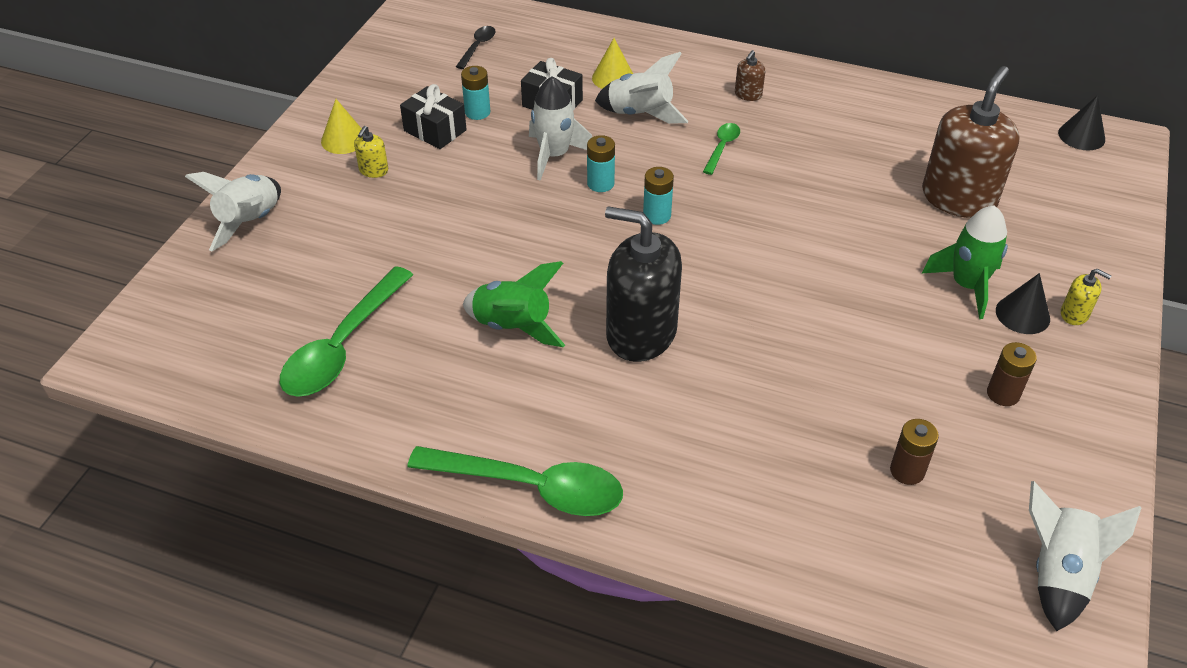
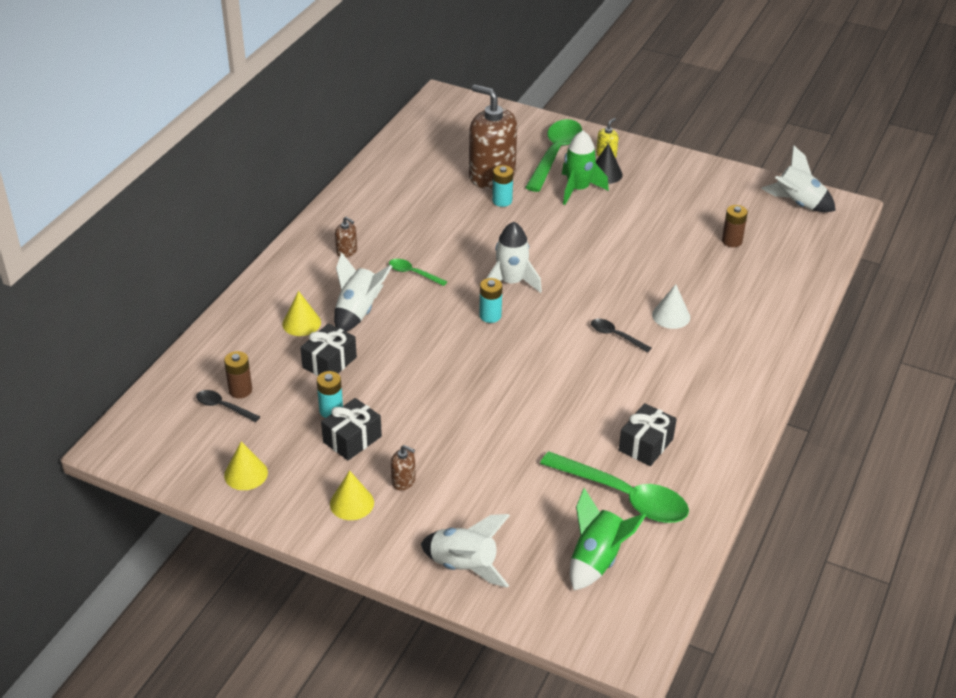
camera: 85 degrees left, 5 degrees down
(373, 170) = (403, 481): yellow soap dispenser -> brown soap dispenser
(386, 71) = (246, 474): none -> yellow cone
(432, 366) = (646, 445): none -> black gift
(513, 326) = (606, 399): green rocket -> green rocket (597, 559)
(530, 487) = (754, 398): green spoon -> green spoon (555, 154)
(554, 155) = (404, 366): white rocket -> white rocket (511, 282)
(600, 183) = (446, 342): turquoise battery -> turquoise battery (502, 201)
(641, 333) = (616, 336): black soap dispenser -> black spoon
(697, 392) = (671, 316): none -> white cone
(1003, 394) = (671, 195): brown battery -> brown battery (240, 390)
(1081, 136) = (434, 113): black cone -> none

